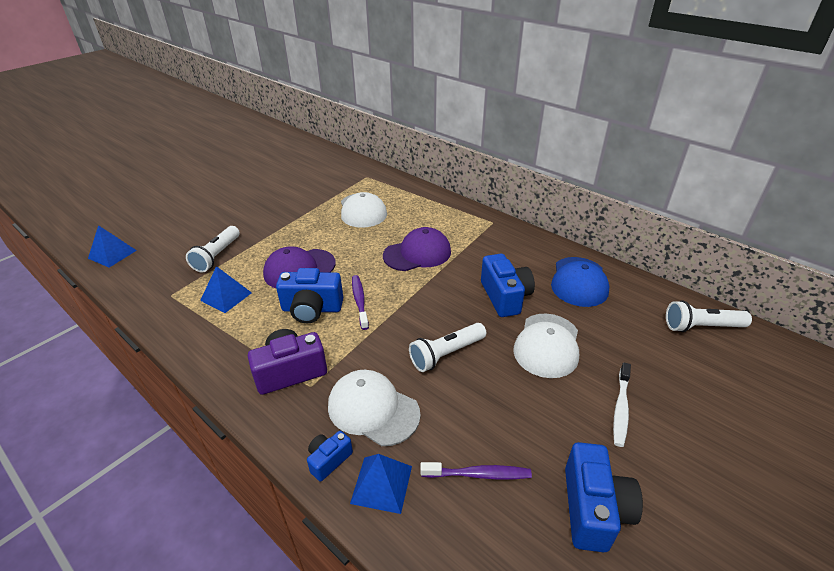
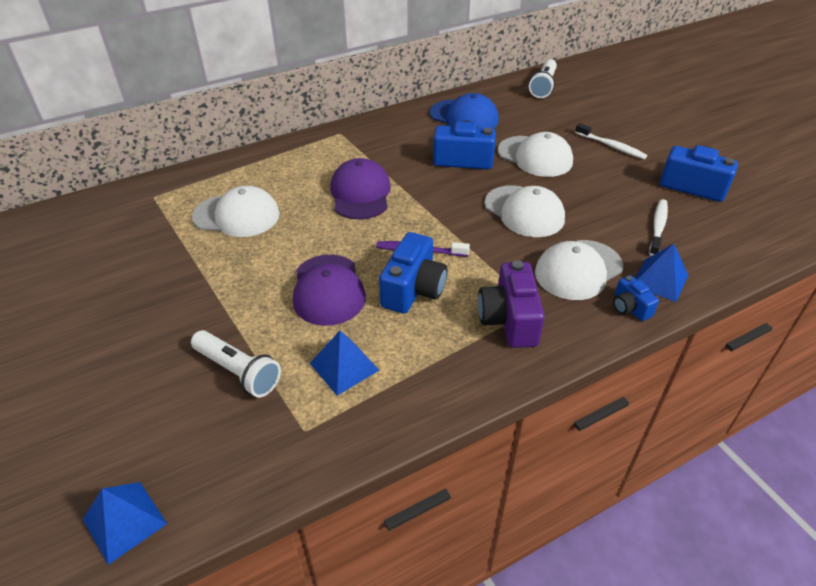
camera: 70 degrees left, 5 degrees up
(446, 354) = (524, 211): white flashlight -> white cap
(478, 474) = (658, 227): purple toothbrush -> white toothbrush

